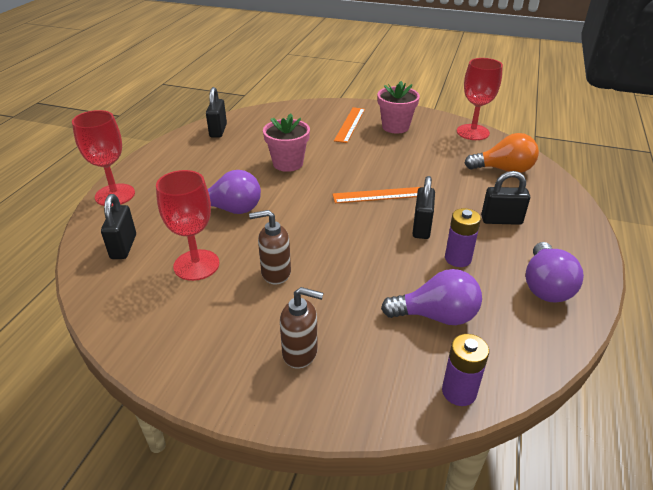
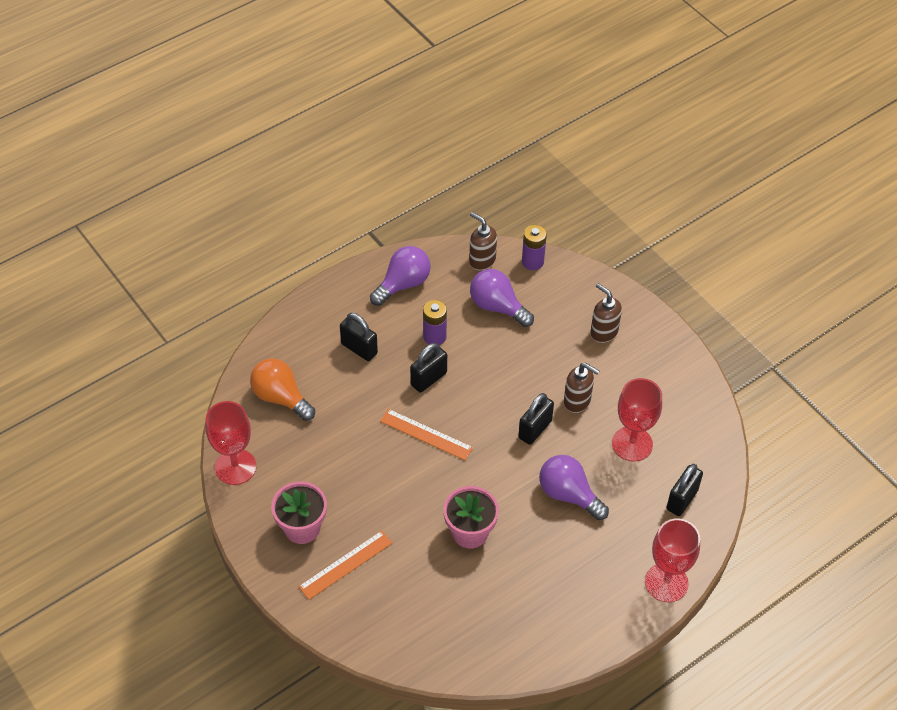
camera: 145 degrees left, 15 degrees up
(218, 131) = (502, 647): black padlock -> black padlock (535, 429)
(511, 357) = (482, 260): none -> brown soap dispenser

